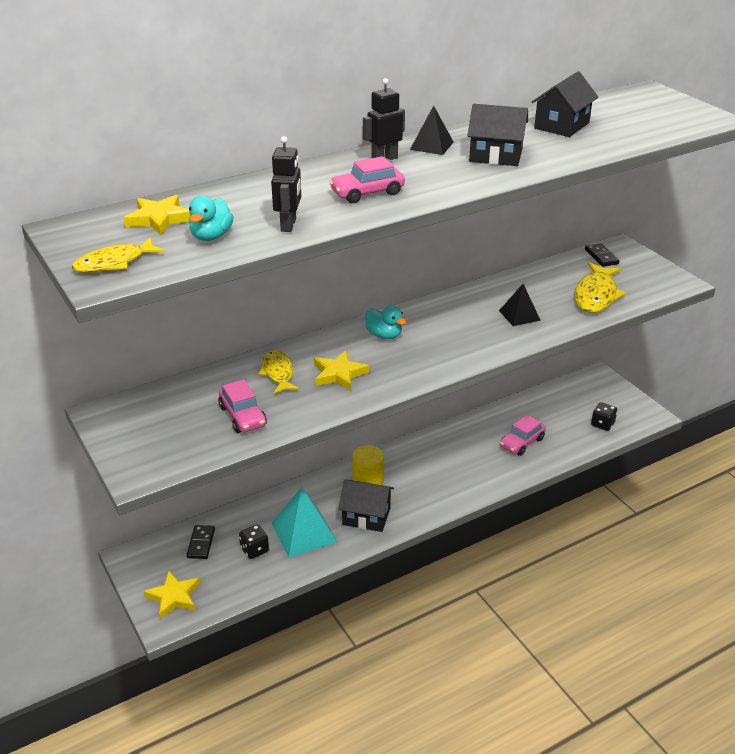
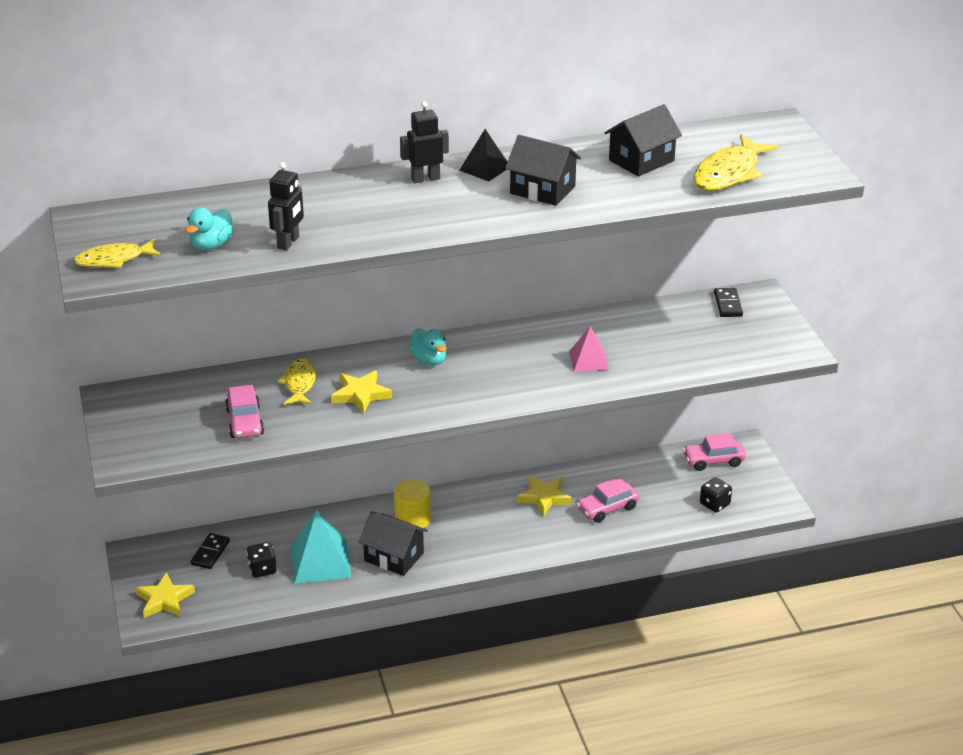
camera: 15 degrees right, 0 degrees up
(159, 219) = (173, 218): yellow star -> yellow star (544, 497)
(367, 193) = (384, 217): pink car -> pink car (713, 461)
(519, 315) = (588, 360): black pyramid -> pink pyramid
(596, 295) = (690, 350): yellow fish -> yellow fish (729, 173)

